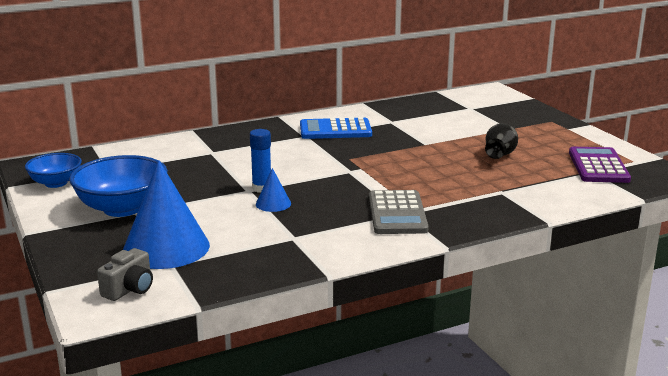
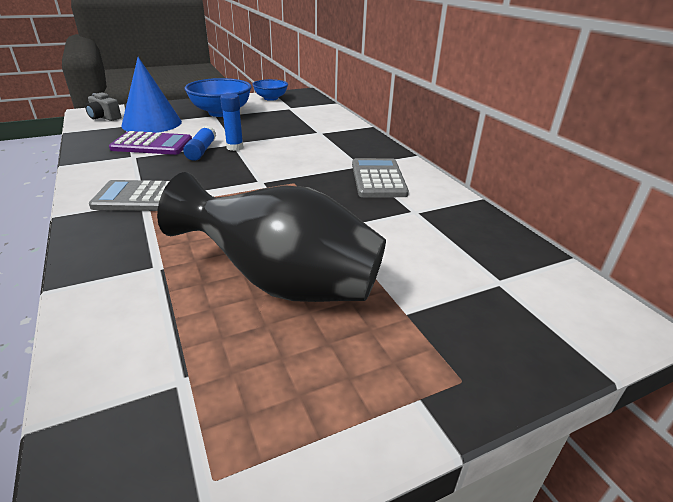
camera: 90 degrees right, 10 degrees up
(273, 204) = (201, 151): blue cone -> blue glue stick
(335, 130) = (378, 179): blue calculator -> grey calculator
(499, 155) = (283, 283): black vase -> black vase, size x2.13
(598, 166) = (203, 399): purple calculator -> purple calculator (152, 145)

